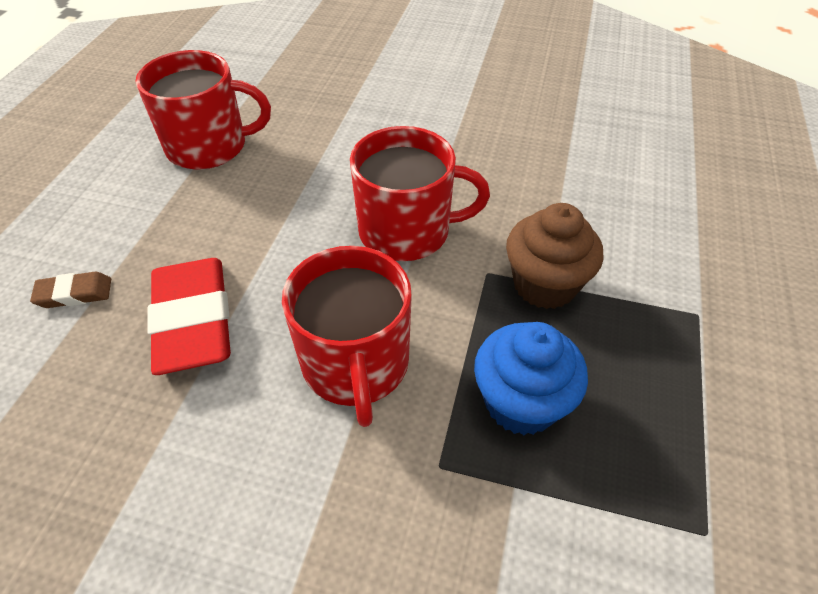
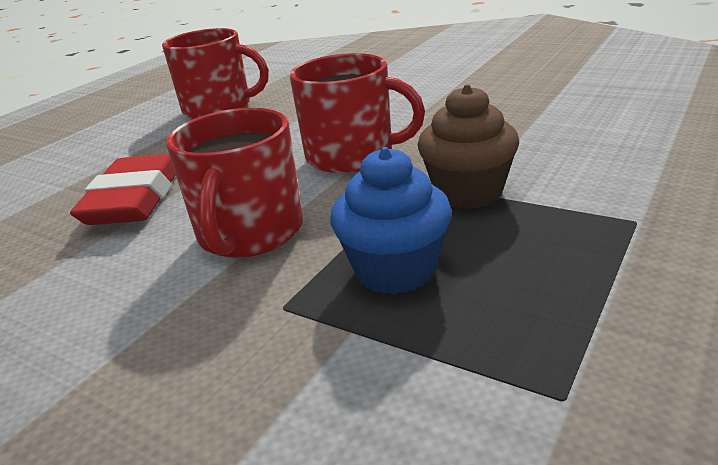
camera: 20 degrees right, 20 degrees down
(74, 294) = (59, 181): brown eraser -> none

